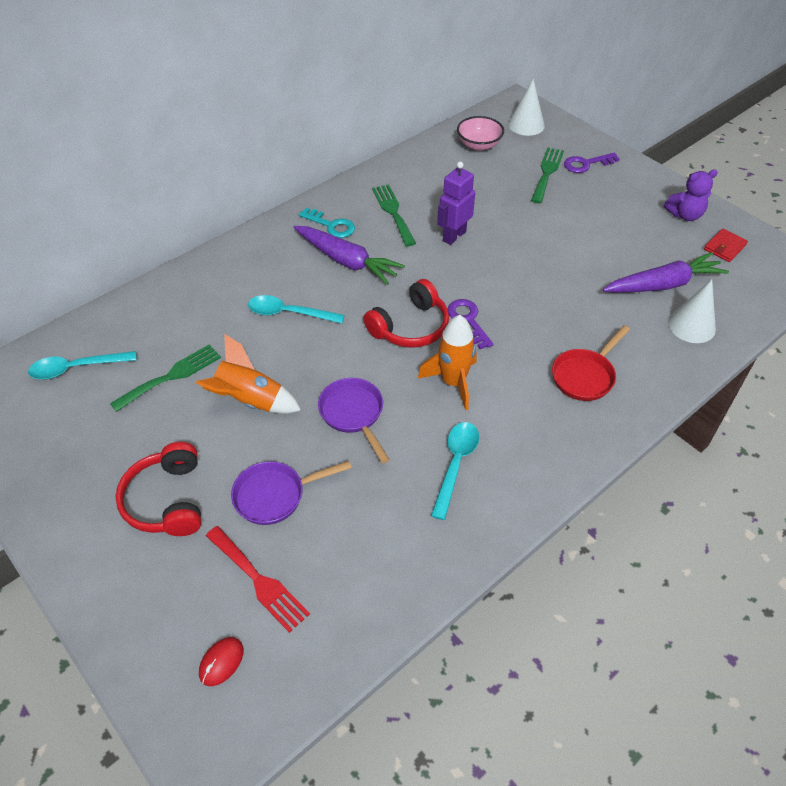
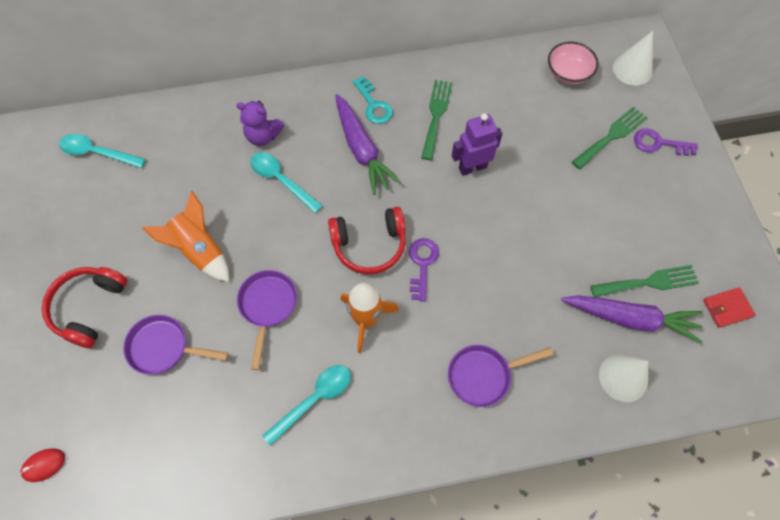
camera: 30 degrees right, 15 degrees up
(171, 376) = (158, 196): green fork -> green fork (649, 282)
(259, 581) = (107, 415): red fork -> none
(585, 376) = (483, 376): red pan -> purple pan
(685, 215) = (715, 251): purple teddy bear -> purple teddy bear (263, 136)

